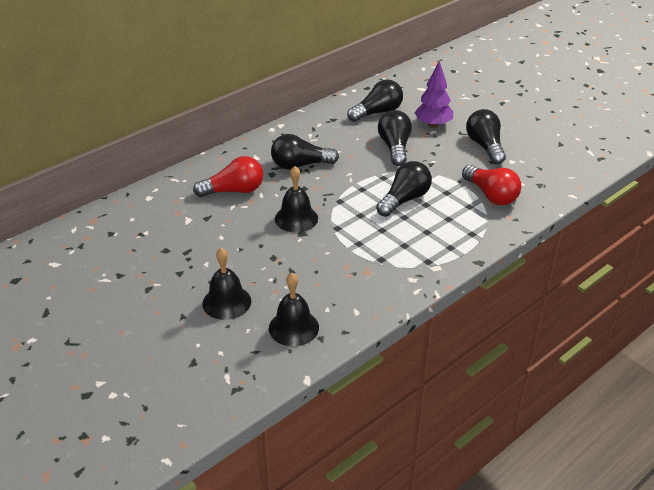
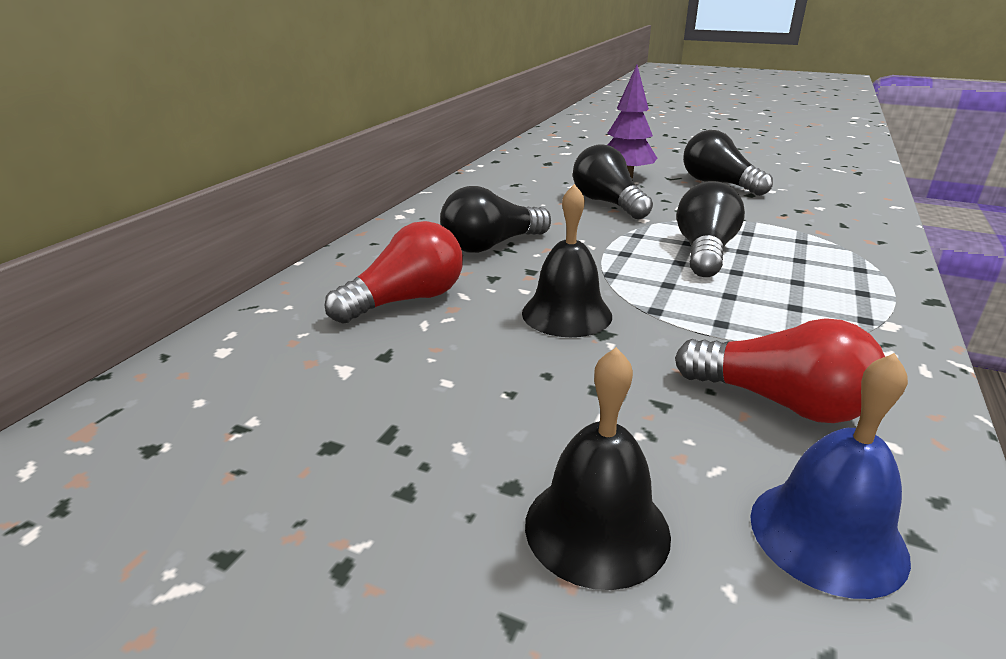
camera: 25 degrees left, 10 degrees down
(293, 327) = (827, 535): black bell -> blue bell
(377, 112) = (538, 178): black light bulb -> none
(491, 195) = (807, 224): red light bulb -> red light bulb (780, 402)

